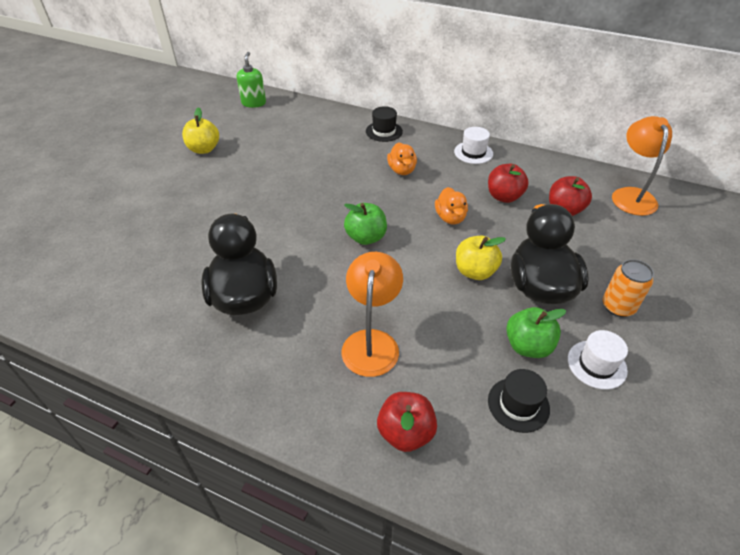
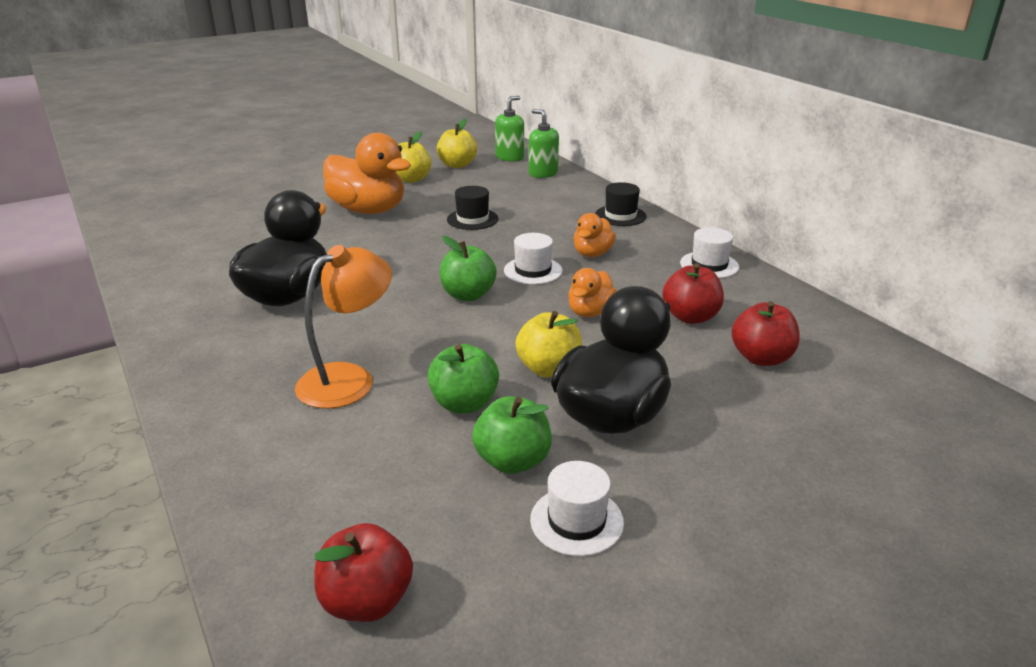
camera: 35 degrees right, 15 degrees down
(207, 191) = (368, 210): none -> orange duck
(223, 123) = (457, 165): none -> yellow apple
(294, 111) = (543, 173): none -> green soap dispenser
(382, 199) = (533, 271): none -> white hat
(405, 433) = (272, 465): red apple -> red apple (367, 601)
(459, 322) = (464, 404): none -> green apple
(518, 404) = (421, 505): black hat -> black hat (472, 219)
(618, 306) = (696, 481): orange can -> none
(631, 195) = (897, 380): orange lamp -> none

